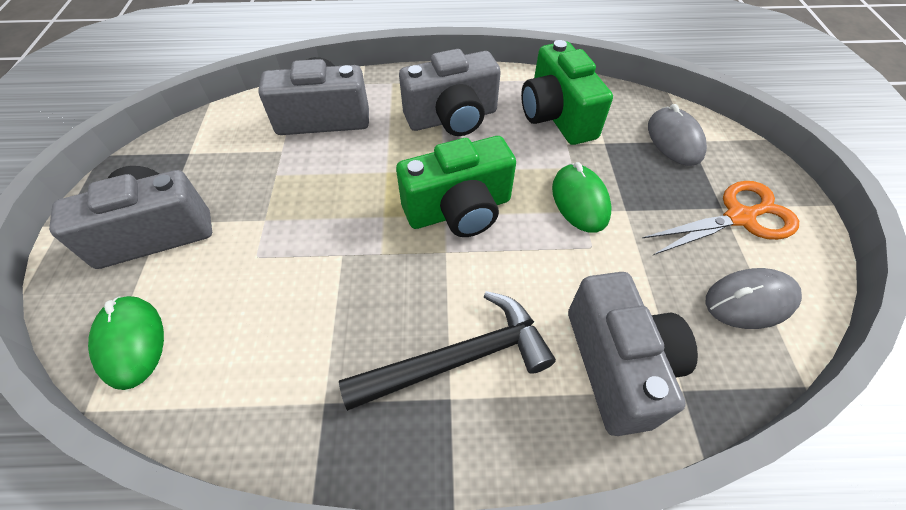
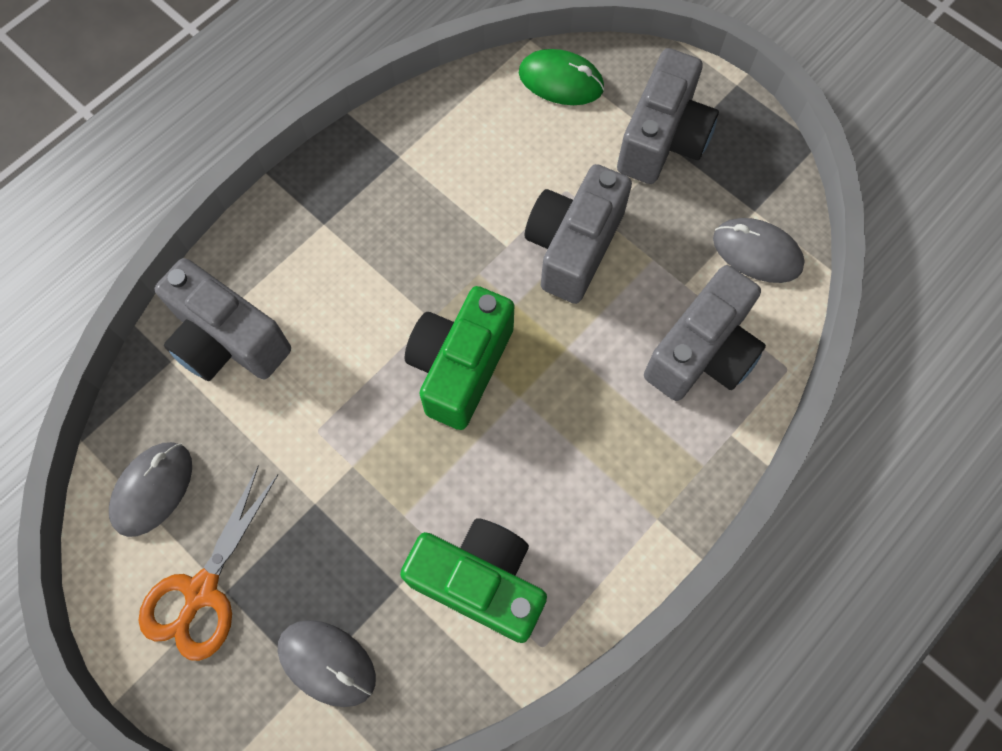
camera: 135 degrees right, 15 degrees up
(224, 134) = (757, 252): none -> grey mouse
(452, 118) = (582, 472): grey camera -> grey camera (573, 246)
(458, 359) = (342, 250): black hammer -> none
(580, 200) = (364, 475): green mouse -> none

